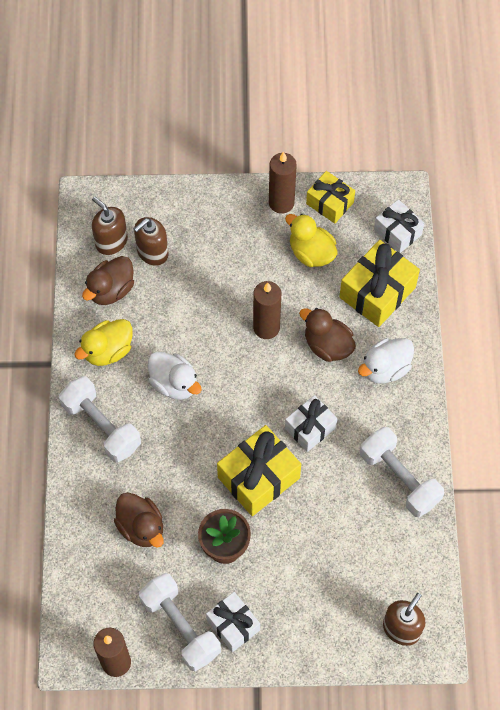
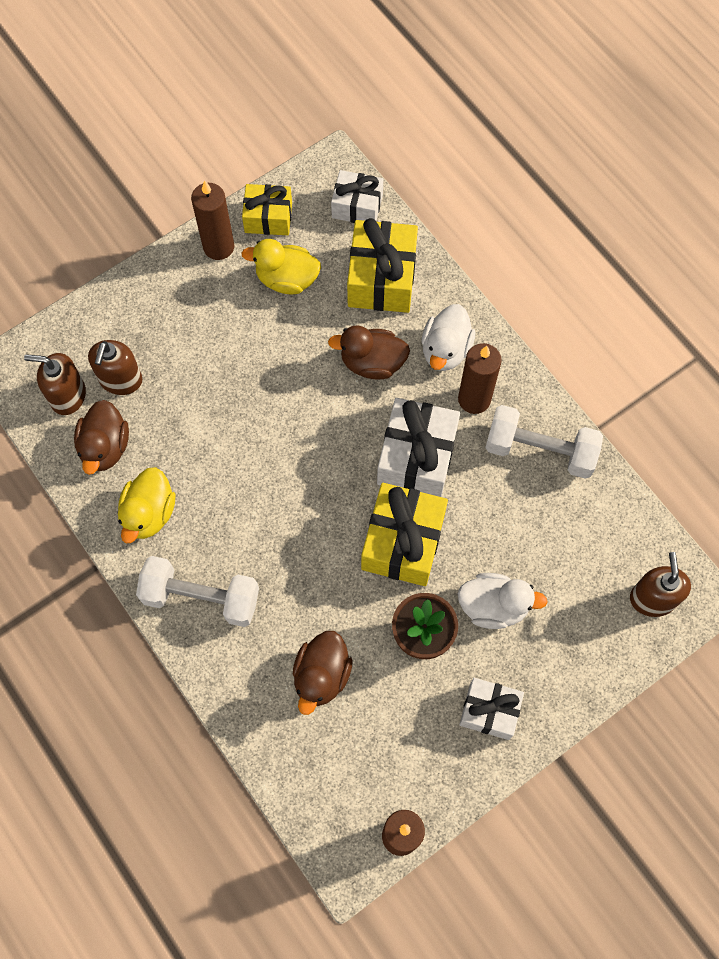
camera: 35 degrees left, 5 degrees up
(141, 527) = (321, 675): brown duck -> brown duck turned 90 degrees clockwise
(174, 384) = (245, 502): white duck -> white duck (493, 606)
(181, 627) = (438, 751): white dumbbell -> none
(266, 327) = (297, 383): brown candle -> brown candle (474, 399)
(310, 428) = (417, 457): white gift -> white gift, size x1.58

